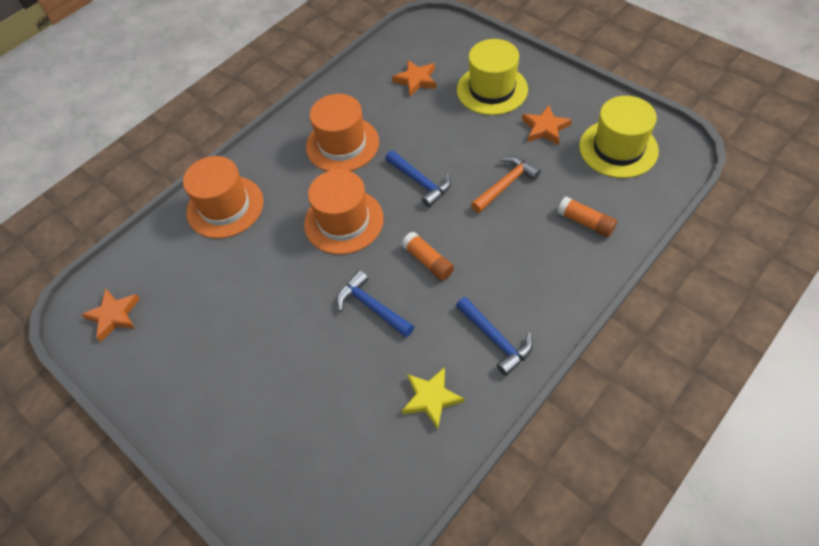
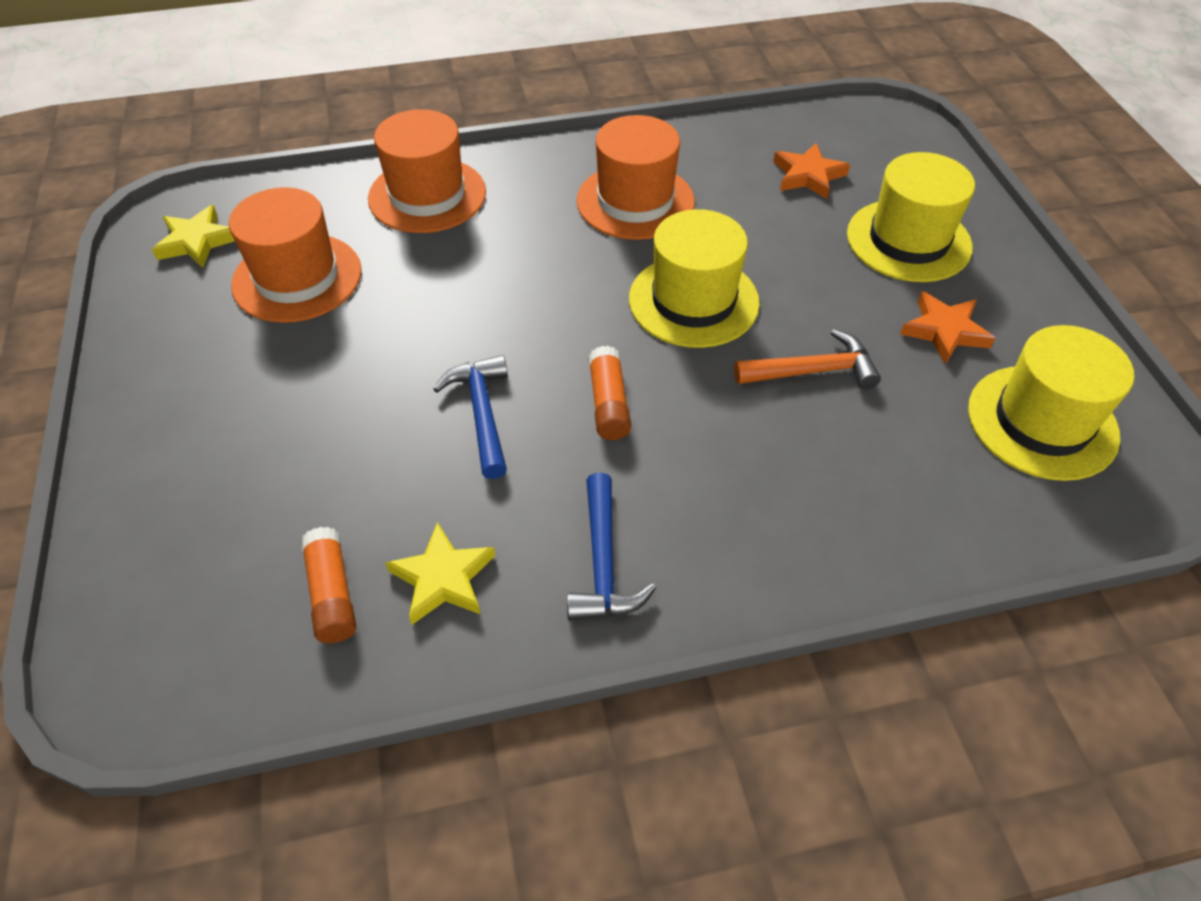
camera: 30 degrees right, 5 degrees down
(114, 315) = (197, 241): orange star -> yellow star
(344, 221) = (548, 291): orange hat -> orange hat (297, 277)
(420, 182) = (693, 301): blue hammer -> yellow hat
(585, 222) = (890, 492): orange glue stick -> orange glue stick (332, 594)

